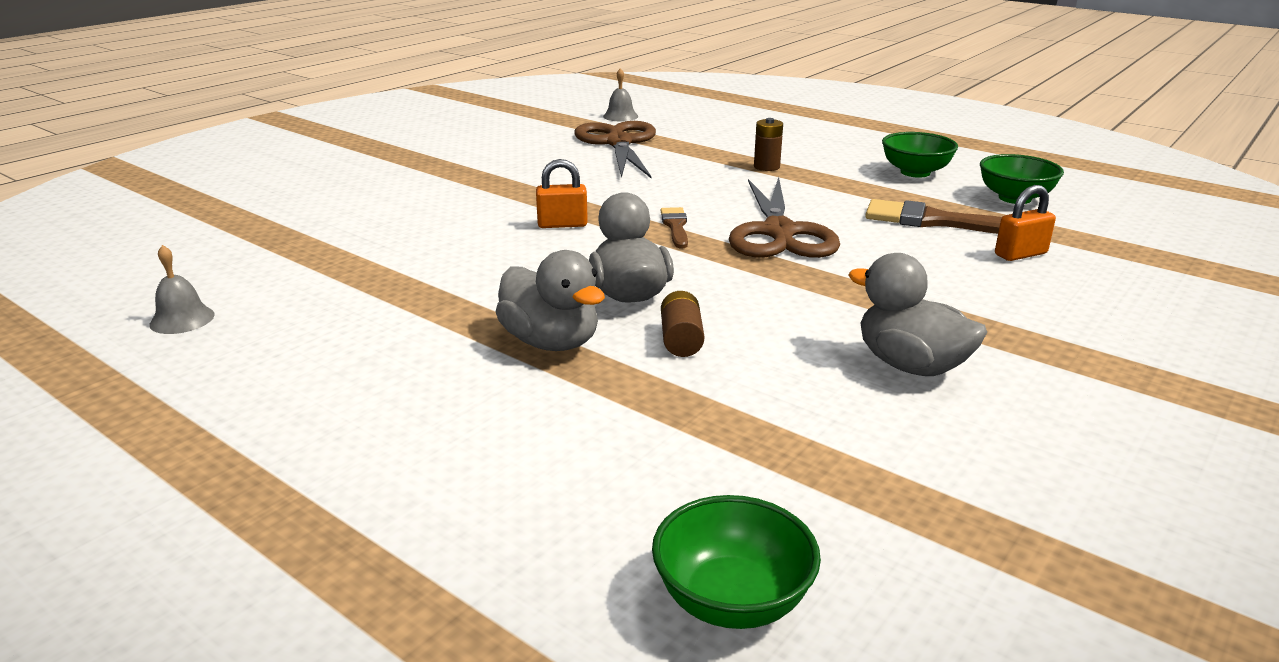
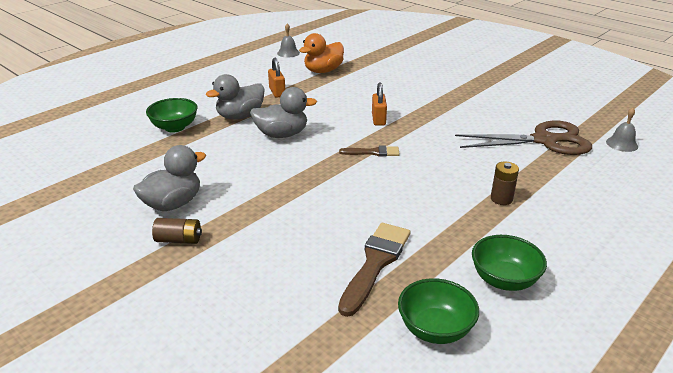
camera: 95 degrees right, 5 degrees up
(325, 274) = (323, 71): none -> orange duck
(681, 339) = (229, 145): brown battery -> brown battery (179, 240)
(732, 600) = (59, 142): green bowl -> green bowl (174, 127)
(779, 233) = (359, 187): brown scissors -> none
(1020, 254) = (303, 290): orange padlock -> orange padlock (277, 92)

